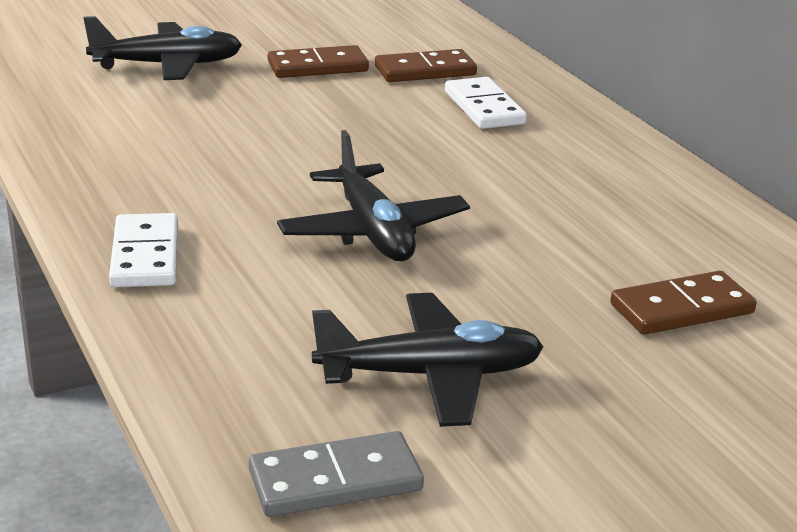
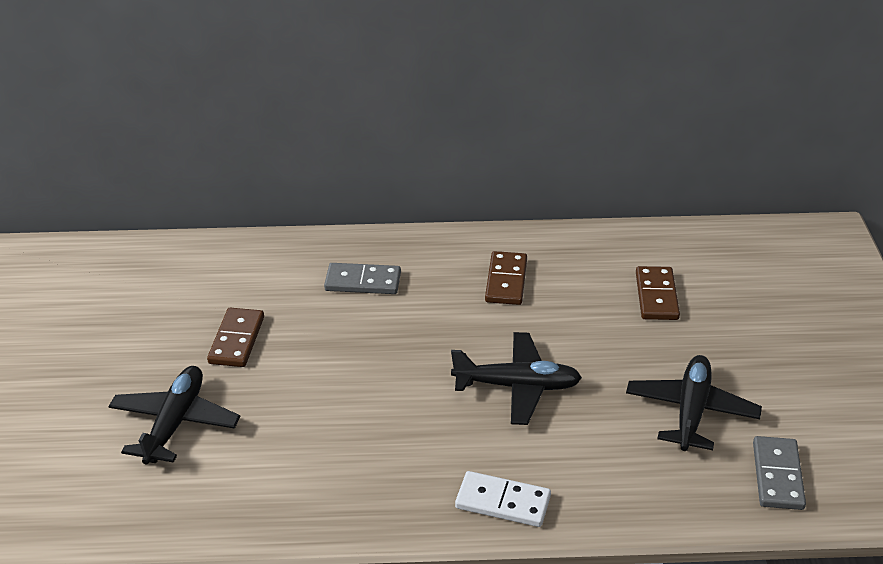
camera: 65 degrees left, 10 degrees up
(425, 71) = (281, 289): brown domino -> brown domino (506, 281)
(484, 108) = (363, 281): white domino -> grey domino

